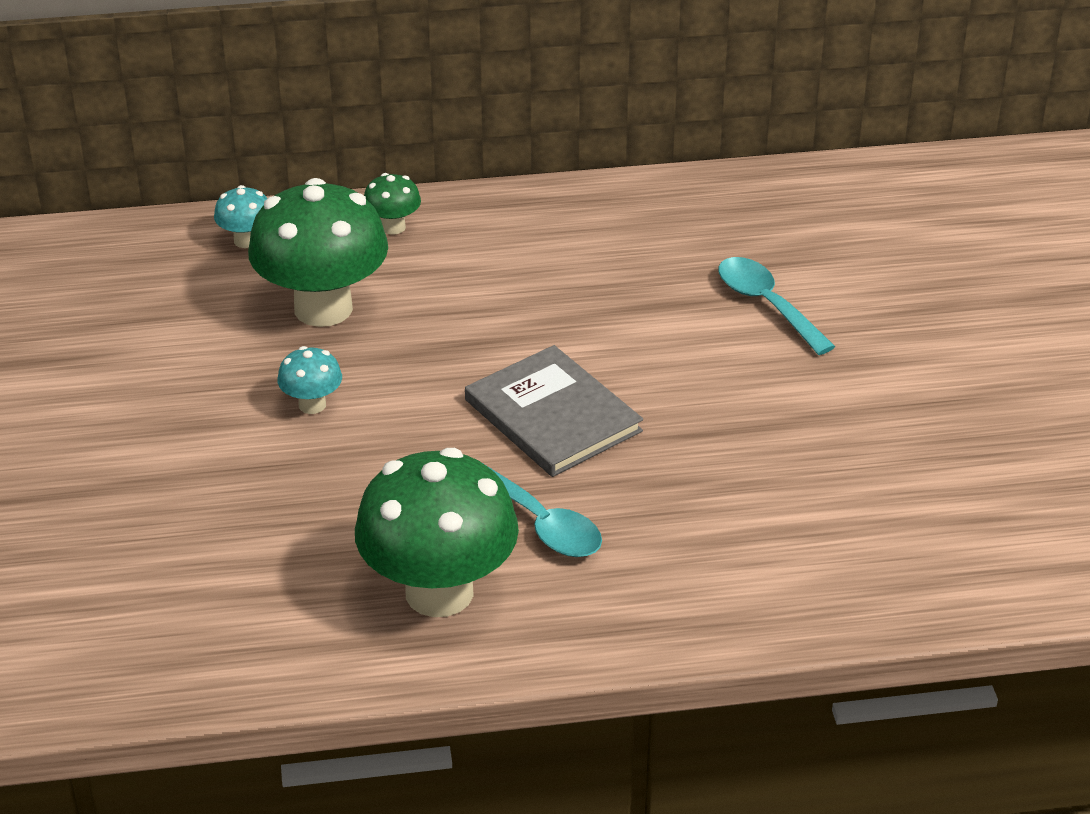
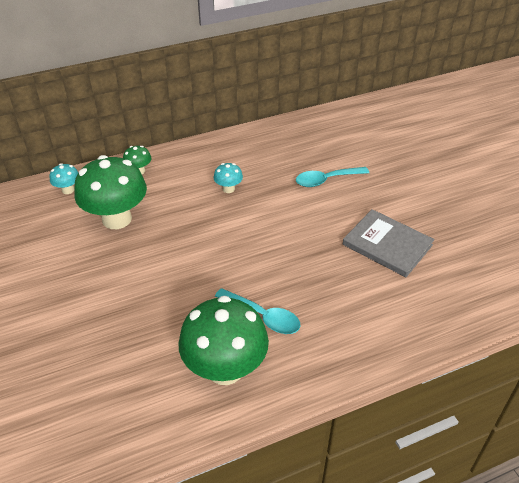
camera: 15 degrees left, 5 degrees up
(312, 405) = (126, 273): turquoise mushroom -> turquoise mushroom (228, 189)
(553, 415) = (248, 255): grey book -> grey book (387, 245)
(766, 305) = (326, 180): turquoise spoon -> turquoise spoon turned 60 degrees counterclockwise

